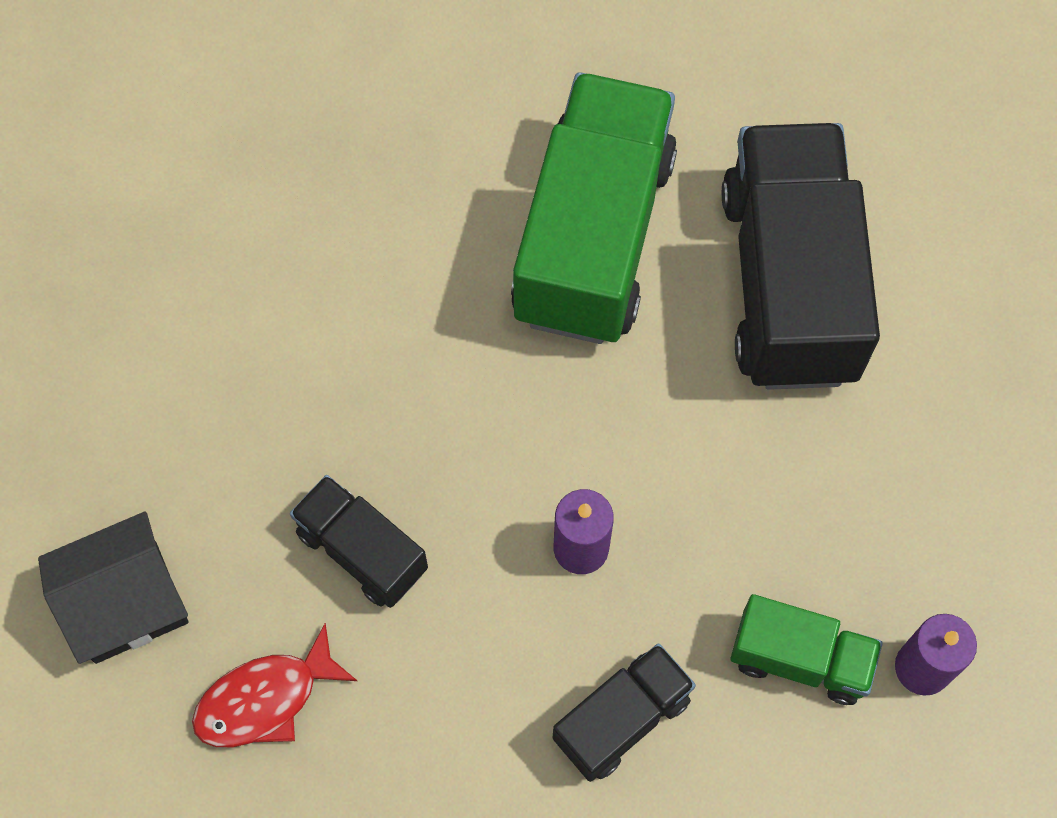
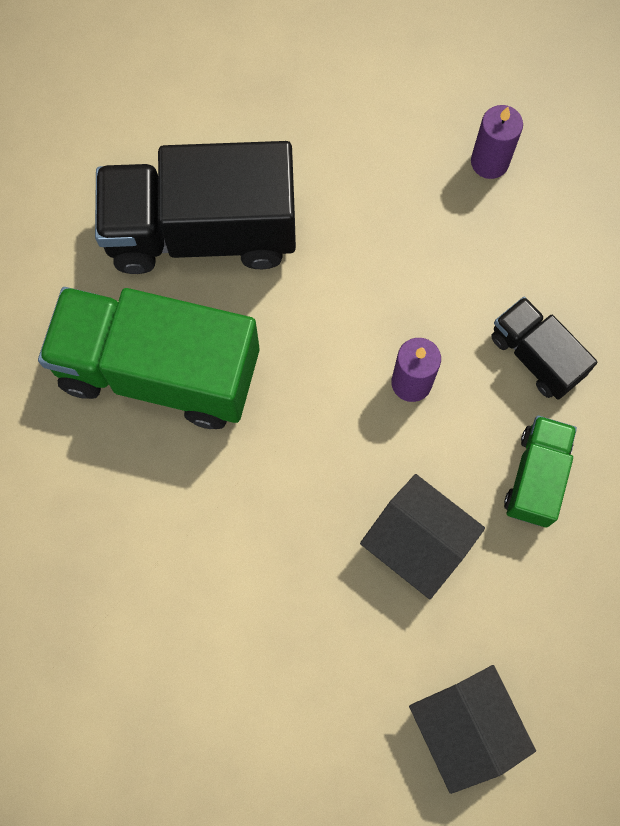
camera: 90 degrees left, 5 degrees up
(265, 699) = (535, 611): red fish -> none
(362, 551) = (418, 543): black truck -> black house
(800, 658) = (487, 238): green truck -> green truck (536, 477)

